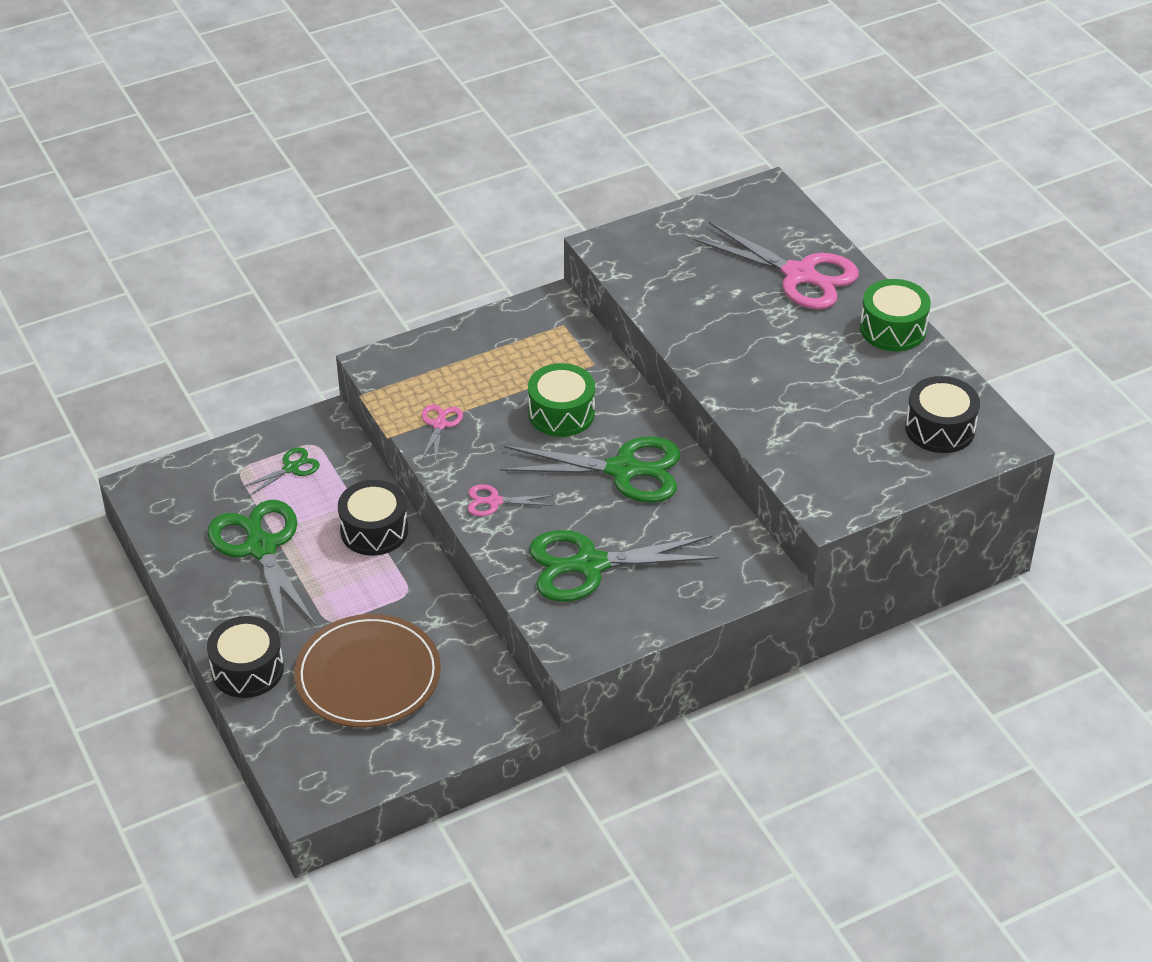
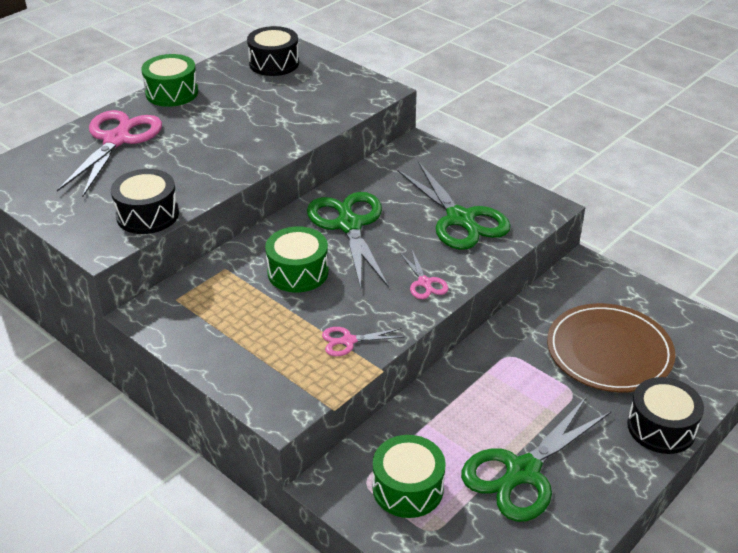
camera: 110 degrees left, 5 degrees down
(291, 468) = (408, 488): green scissors -> green drum
(374, 530) = (454, 398): black drum -> black drum (147, 215)

